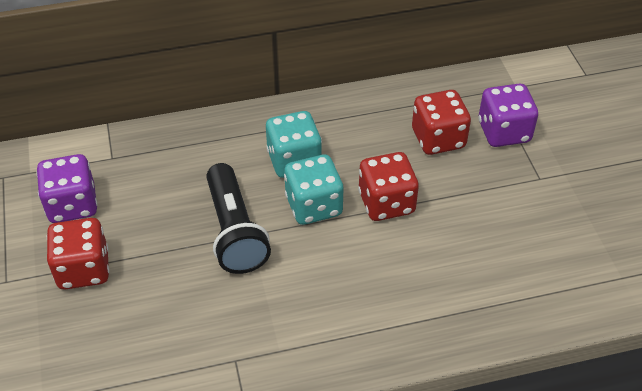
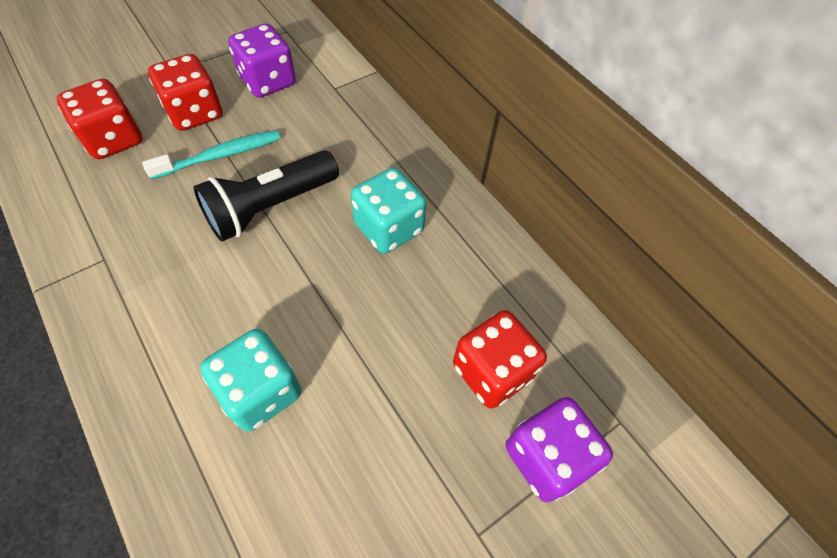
camera: 65 degrees right, 10 degrees up
(154, 257) = (220, 156): none -> turquoise toothbrush
(314, 206) = (328, 266): turquoise dice -> turquoise dice (260, 391)
(386, 203) = (358, 340): red dice -> red dice (114, 139)

